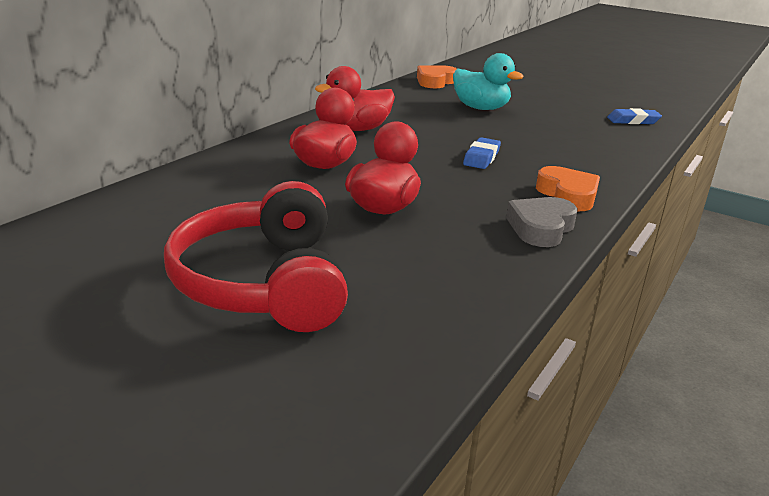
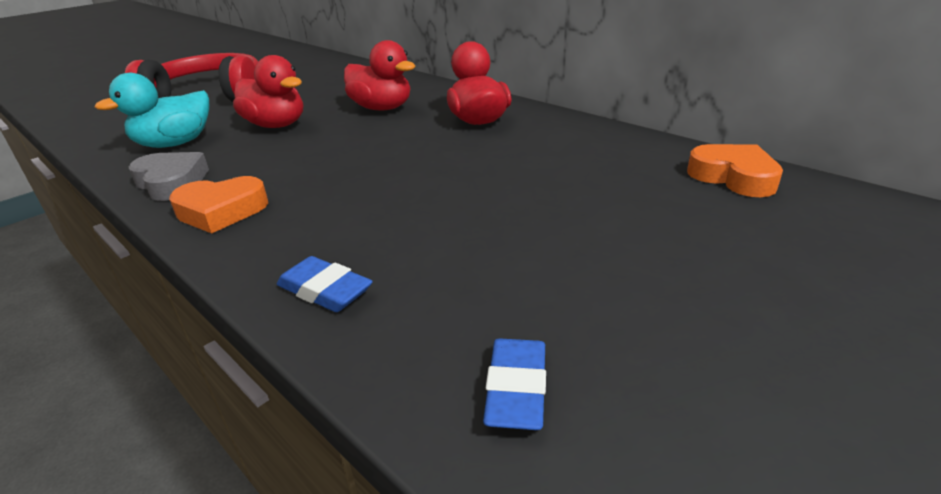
camera: 105 degrees right, 5 degrees up
(480, 108) = (578, 199): turquoise duck -> turquoise duck (175, 144)
(481, 158) = (363, 175): blue eraser -> blue eraser (325, 290)

